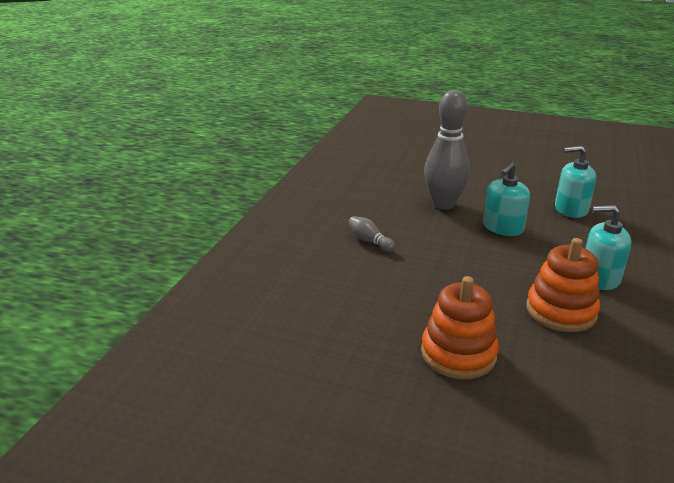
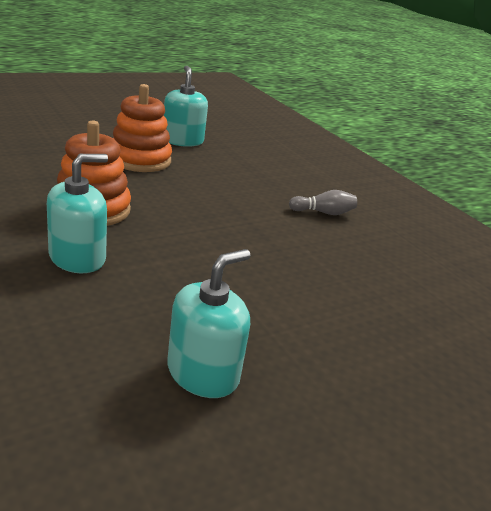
camera: 125 degrees right, 0 degrees up
(443, 204) = (351, 291): grey bowling pin -> none
(502, 227) = (245, 284): turquoise soap dispenser -> turquoise soap dispenser (182, 141)

